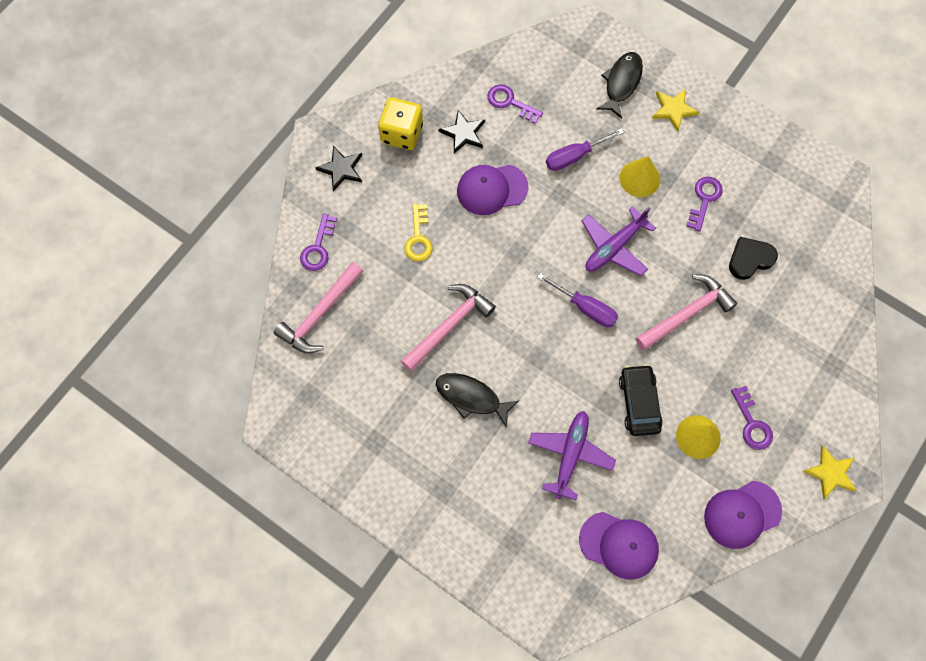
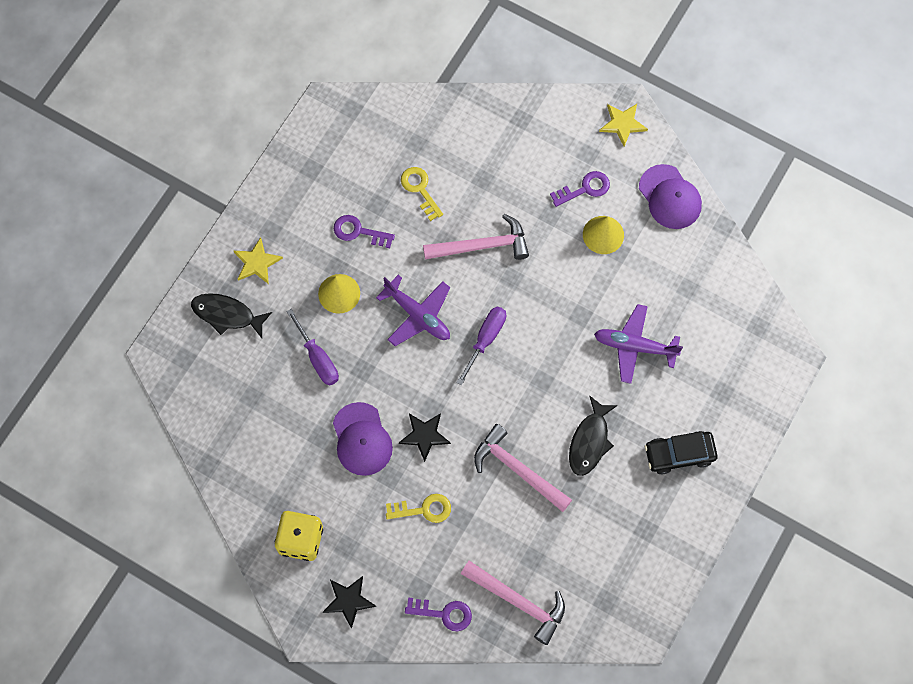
camera: 95 degrees left, 0 degrees up
(463, 133) = (297, 474): black star -> black star (424, 435)
(510, 102) = (256, 428): purple key -> none
(619, 545) = (712, 300): purple cap -> none
(639, 403) = (577, 287): black car -> black car (679, 454)
(687, 313) = (482, 246): pink hammer -> pink hammer turned 120 degrees clockwise
(750, 259) = (420, 190): black heart -> yellow key

